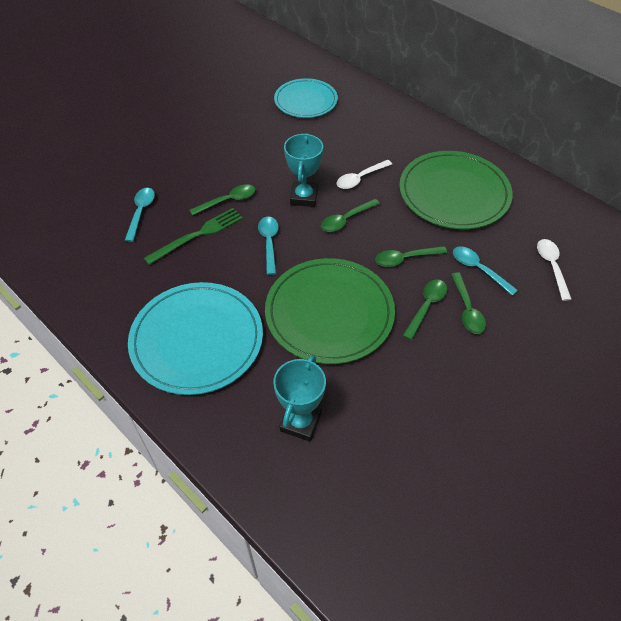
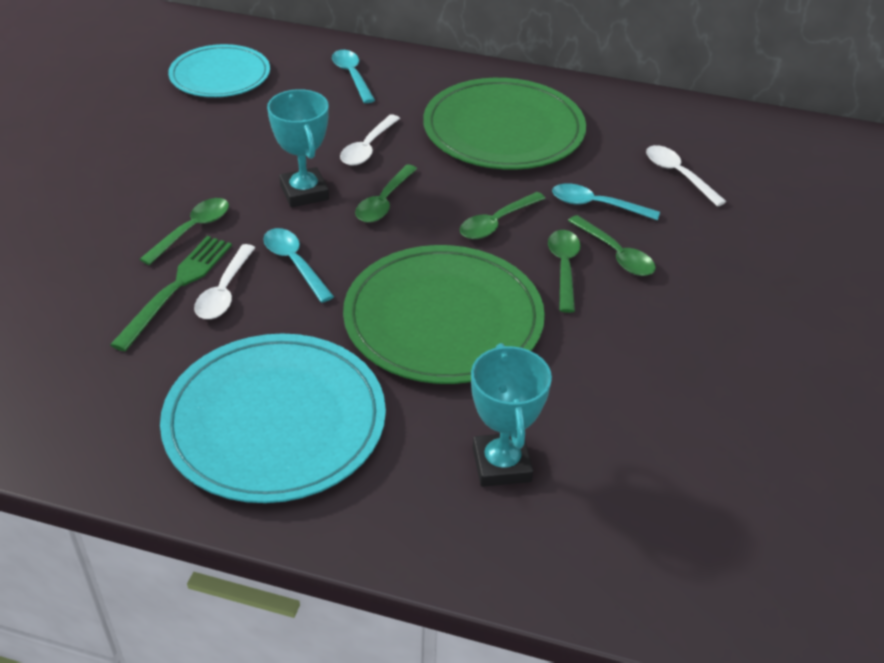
camera: 30 degrees left, 10 degrees down
(141, 212) = (59, 287): turquoise spoon -> turquoise spoon (352, 76)
(221, 247) = (224, 291): none -> white spoon

